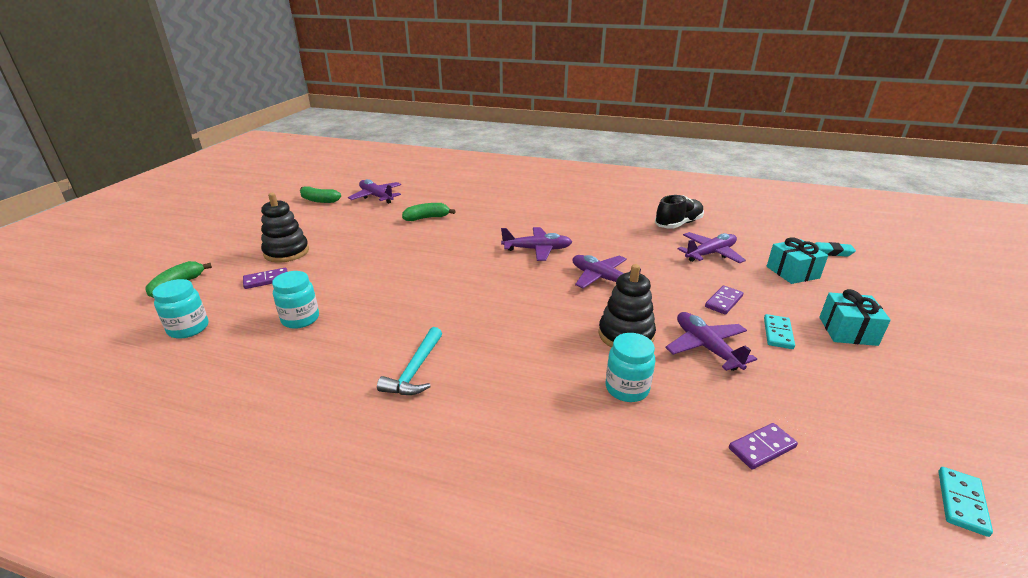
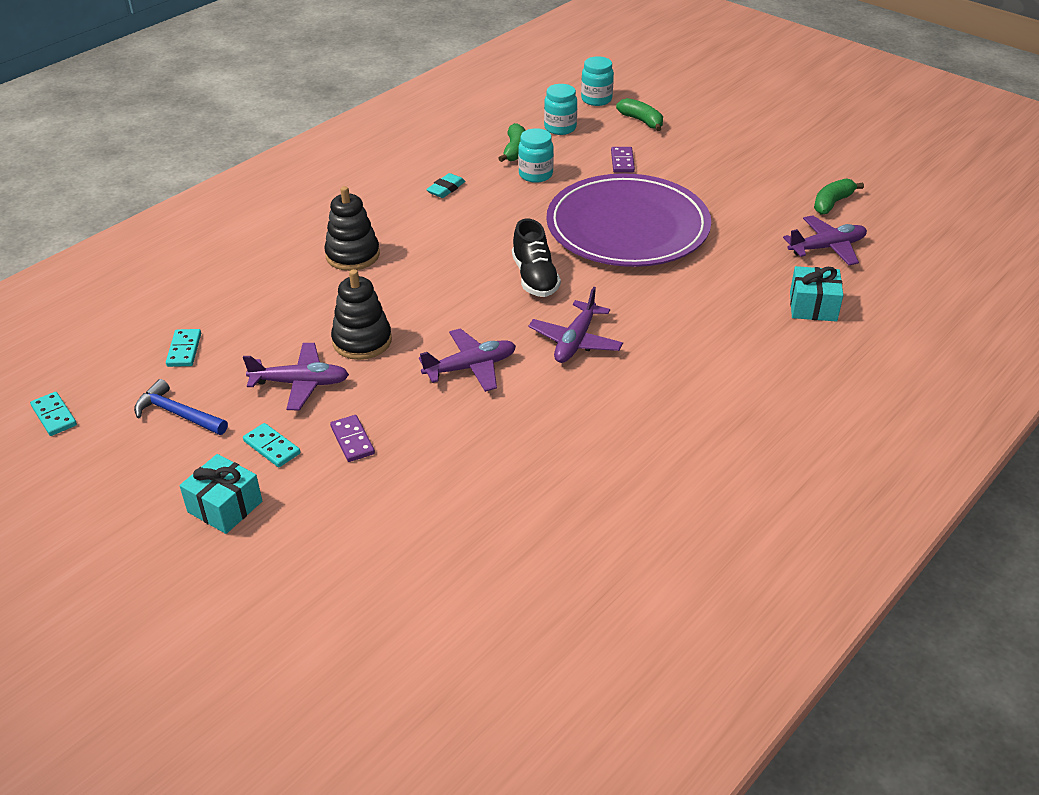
camera: 115 degrees right, 10 degrees up
(286, 252) = (680, 174): black stacking toy -> black stacking toy (352, 255)
(380, 258) = (627, 226): none -> purple plate
(415, 370) = (416, 218): turquoise hammer -> none
(427, 218) = (726, 276): green banana -> green banana (515, 150)
(627, 388) = (299, 312): turquoise jar -> turquoise jar (596, 99)
(678, 224) = (567, 514): black shoe -> black shoe (535, 278)
(710, 254) = (457, 496): purple plane -> none
(761, 448) = (184, 350): purple domino -> turquoise domino
(792, 272) = (354, 550): turquoise gift -> turquoise gift (813, 306)
(825, 403) = (178, 414): none -> blue hammer
(831, 252) = (363, 644): turquoise eraser -> turquoise eraser (446, 189)

